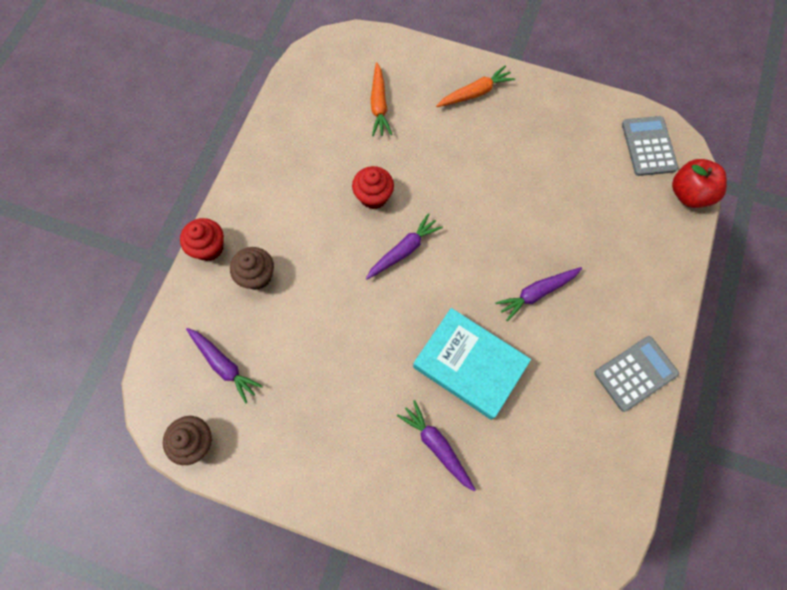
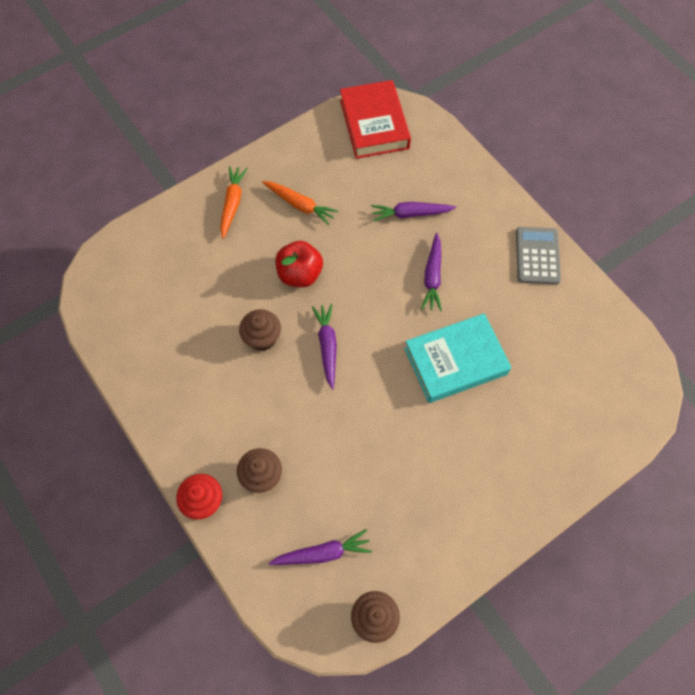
camera: 55 degrees left, 5 degrees down
(373, 196) = (262, 338): red cupcake -> brown cupcake
(379, 105) = (182, 280): orange carrot -> orange carrot (300, 205)
(437, 445) = (502, 426): purple carrot -> purple carrot (410, 214)
(648, 146) = (374, 124): grey calculator -> red book
(689, 194) = (430, 127): red apple -> red apple (300, 274)

